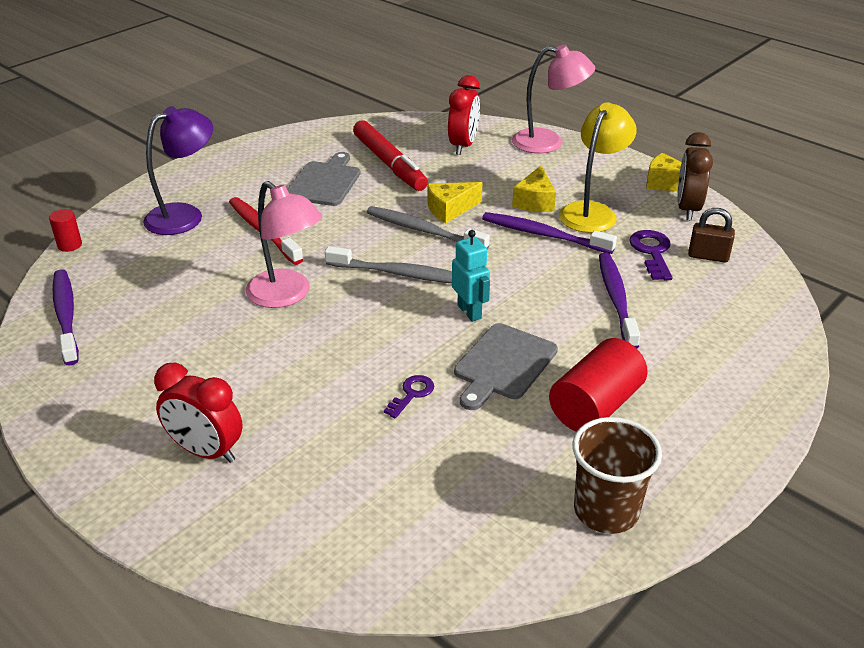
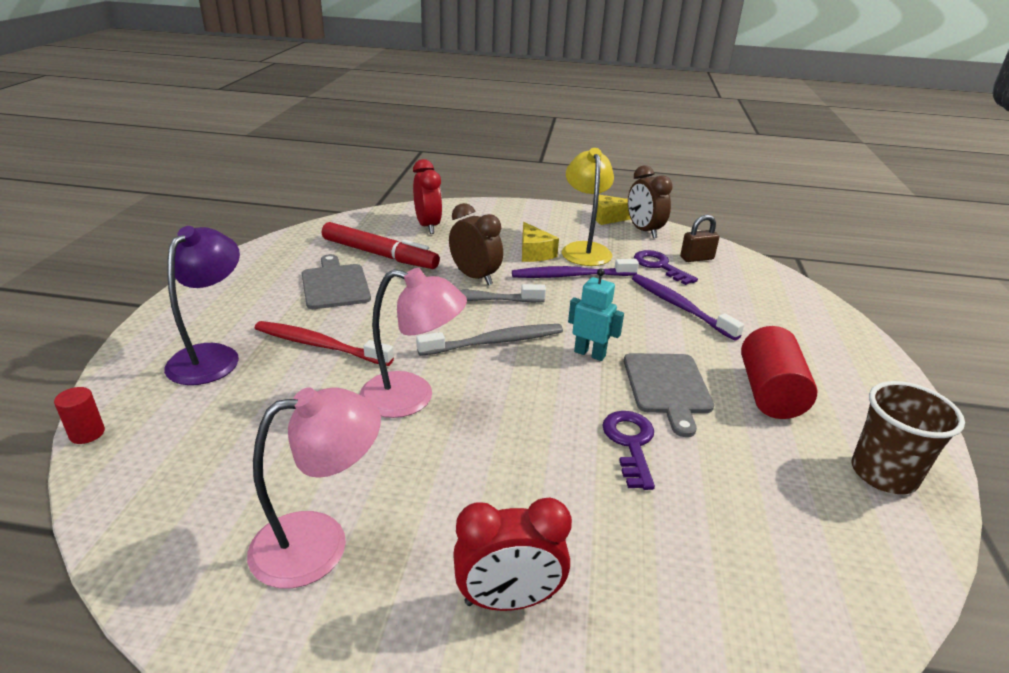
camera: 35 degrees left, 5 degrees down
(66, 316) = (163, 518): purple toothbrush -> none
(412, 394) = (630, 443): purple key -> purple key, size x1.55
(450, 209) = (475, 277): yellow cheese -> brown clock
(548, 143) = (492, 209): pink lamp -> pink lamp (319, 542)

